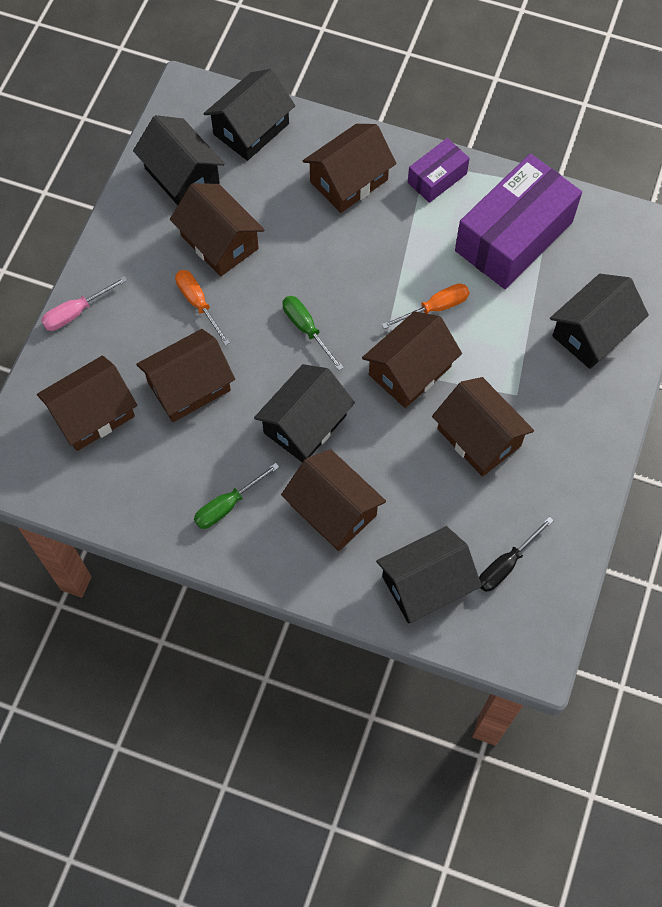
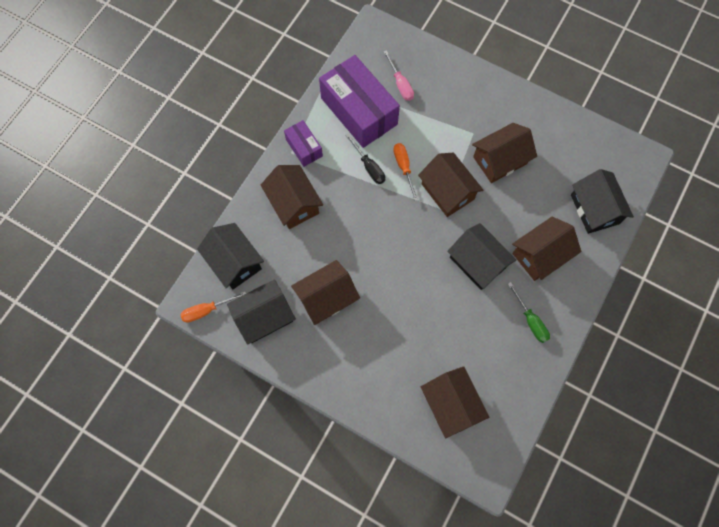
camera: 80 degrees left, 5 degrees up
(76, 312) = (366, 408): pink screwdriver -> pink screwdriver (400, 84)
(189, 386) = (439, 334): brown house -> none
(198, 304) = (374, 319): orange screwdriver -> orange screwdriver (207, 310)
(306, 329) = (406, 250): green screwdriver -> none
(506, 564) = (585, 162): black screwdriver -> black screwdriver (369, 167)
(592, 332) = (436, 82): black house -> none

